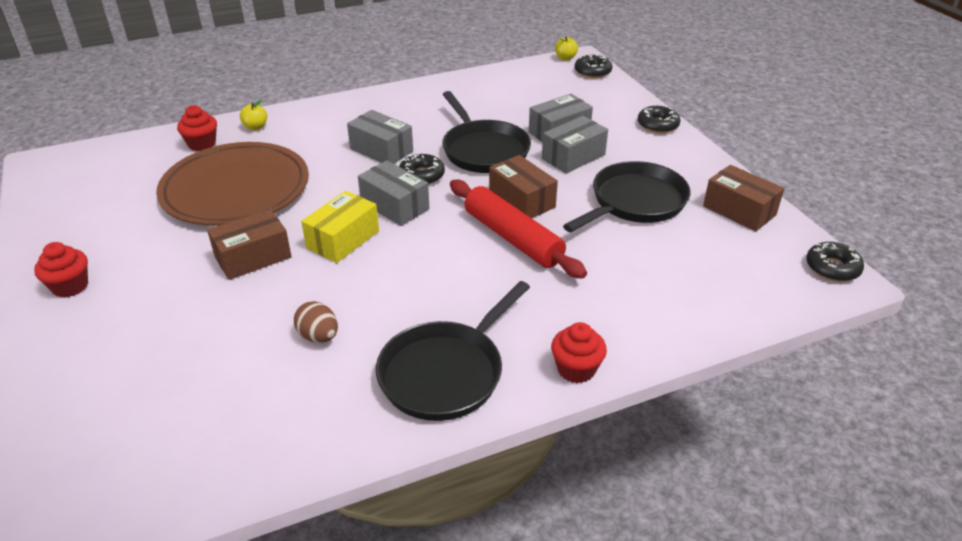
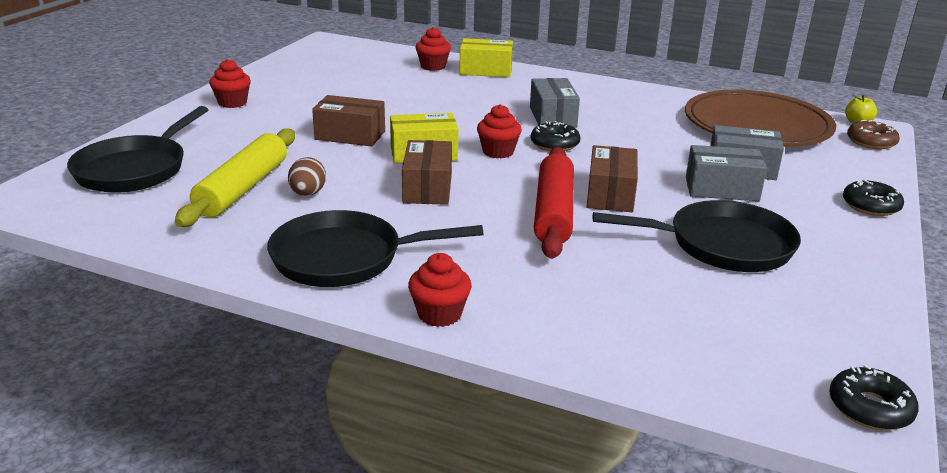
camera: 45 degrees right, 10 degrees down
(236, 189) = (408, 97): brown plate -> brown plate (757, 126)
(253, 369) = (242, 188): none -> yellow rolling pin
(255, 127) = (485, 70): yellow apple -> yellow box
(395, 206) = (498, 152): grey box -> red cupcake
(483, 150) = (640, 150): black pan -> black pan (135, 169)
(592, 72) = (871, 142): black donut -> brown donut
(739, 211) = (837, 307): brown box -> brown box (427, 188)

